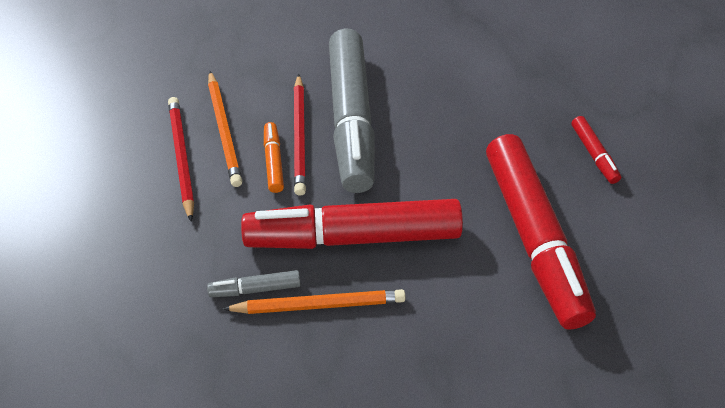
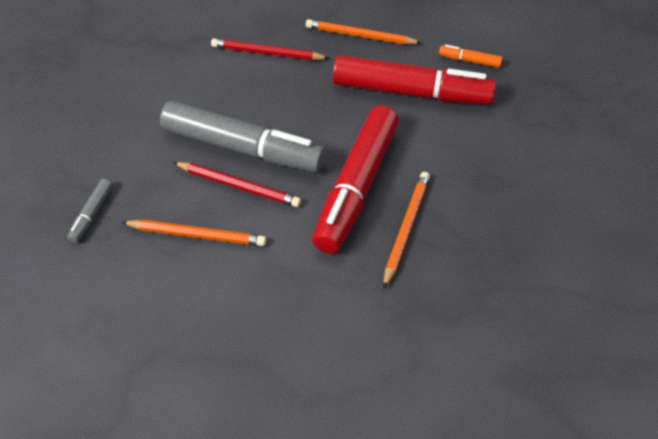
camera: 65 degrees left, 0 degrees up
(182, 158) = (208, 275): red pencil -> red pencil (267, 53)
(255, 289) = (372, 263): grey marker -> grey marker (92, 214)
(273, 162) = (254, 211): orange marker -> orange marker (469, 61)
(594, 154) = (360, 36): red marker -> orange pencil

